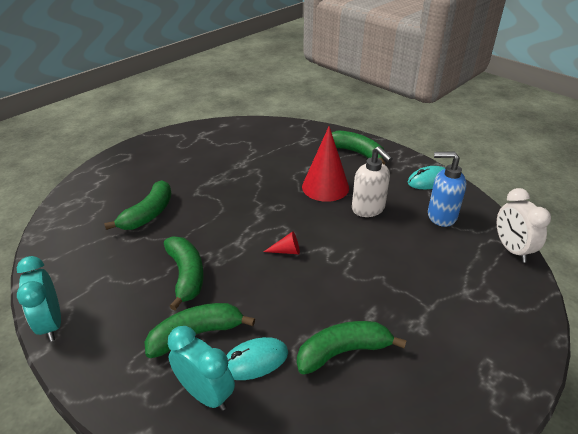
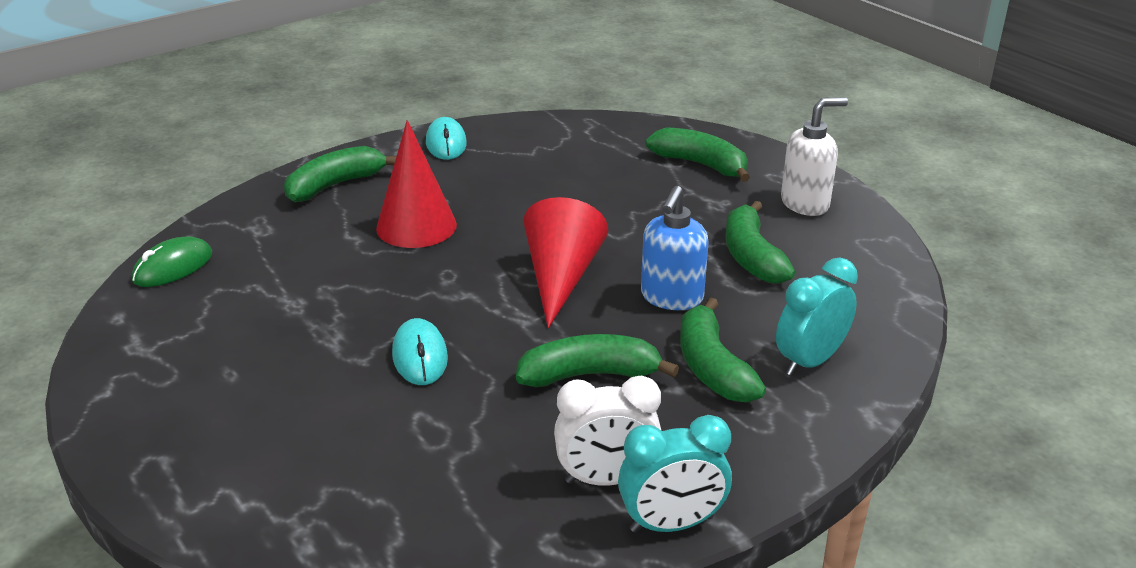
camera: 80 degrees left, 5 degrees down
(148, 214) = (404, 420): green banana -> green banana (701, 165)
(255, 361) = (761, 320): turquoise mouse -> turquoise mouse (420, 356)
(264, 127) = (173, 267): none -> green mouse
(286, 251) = (561, 277): red cone -> red cone, size x2.33
(368, 209) = (490, 199): white soap dispenser -> white soap dispenser (805, 204)
(441, 216) = (529, 151): blue soap dispenser -> blue soap dispenser (671, 298)
(511, 249) = (608, 123): white clock -> white clock (607, 479)

